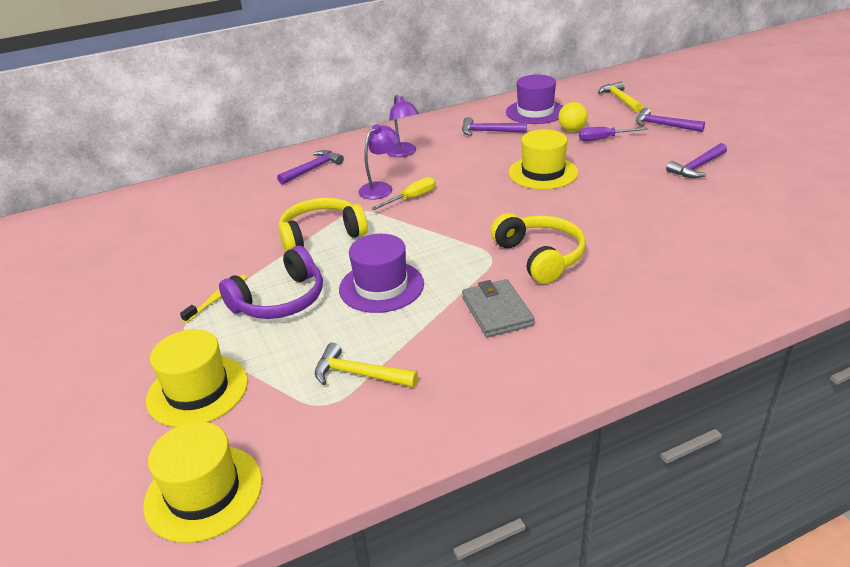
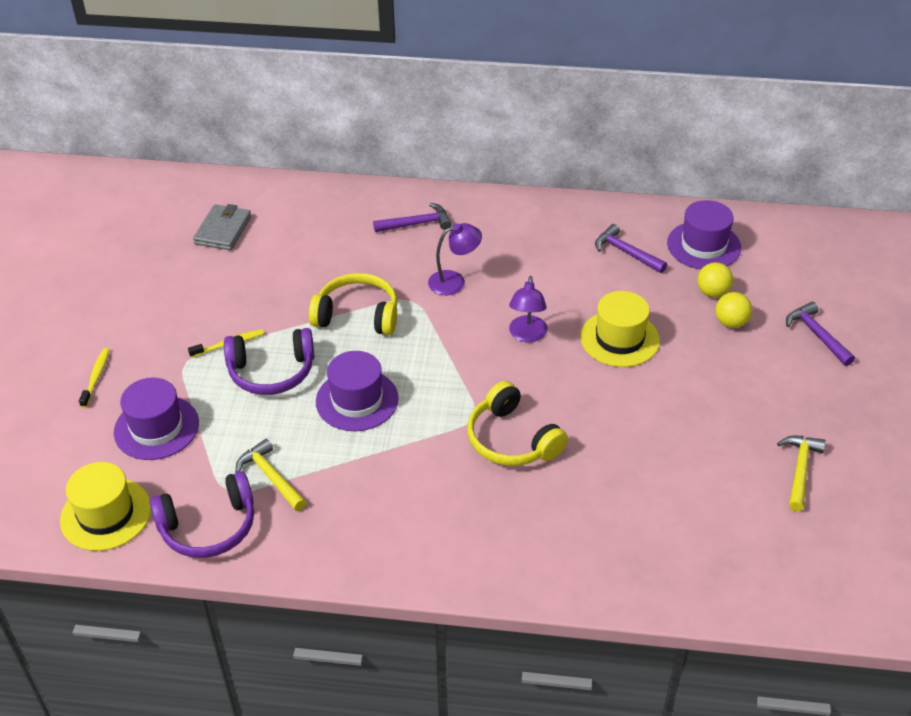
camera: 30 degrees right, 10 degrees up
(90, 380) = (96, 377): none -> yellow toothbrush
(197, 390) = (156, 427): yellow hat -> purple hat
(335, 444) = (209, 526): none -> purple headphones
(403, 153) = (515, 243): purple lamp -> purple lamp (527, 335)
(412, 198) = (470, 309): yellow screwdriver -> none
(496, 311) = (421, 476): grey wallet -> grey wallet (223, 230)
(540, 257) = (512, 439): yellow headphones -> yellow headphones turned 135 degrees clockwise
(604, 139) = (731, 322): purple screwdriver -> yellow ball
(620, 99) = (817, 270): yellow hammer -> yellow hammer (800, 469)
(697, 167) = (779, 411): purple hammer -> none

